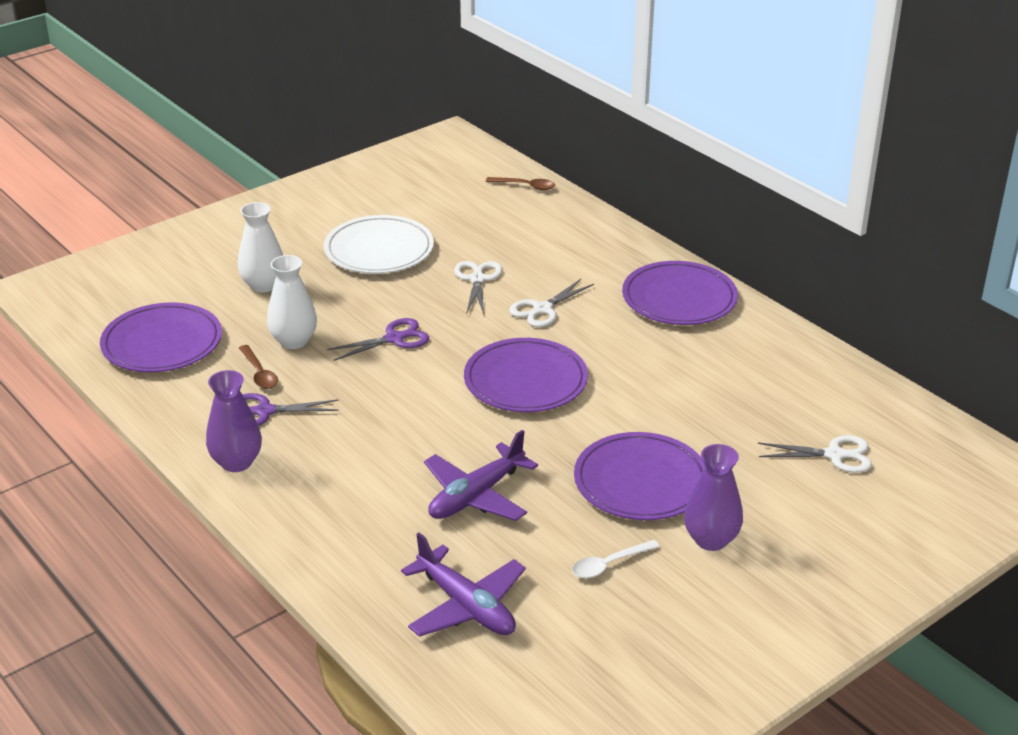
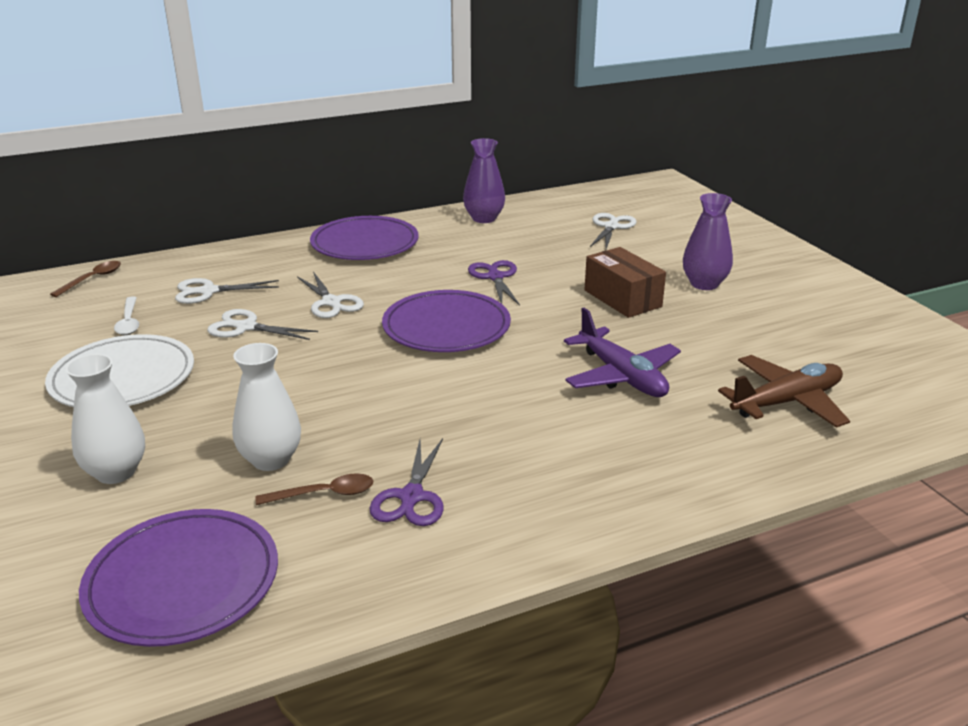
camera: 75 degrees left, 5 degrees down
(236, 462) = (509, 529): purple vase -> purple vase (484, 218)
(394, 339) = (320, 389): purple scissors -> purple scissors (495, 277)
(466, 606) = (786, 402): purple plane -> brown plane
(531, 244) = (208, 291): none -> white scissors
(609, 564) = (731, 328): white spoon -> white spoon (129, 322)
(641, 481) = (622, 298): purple plate -> brown box

